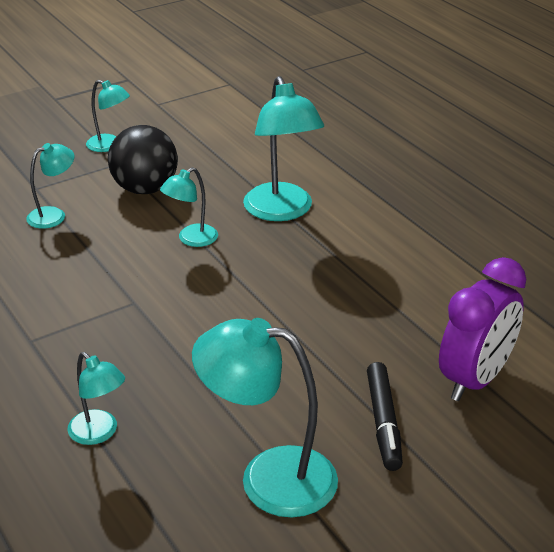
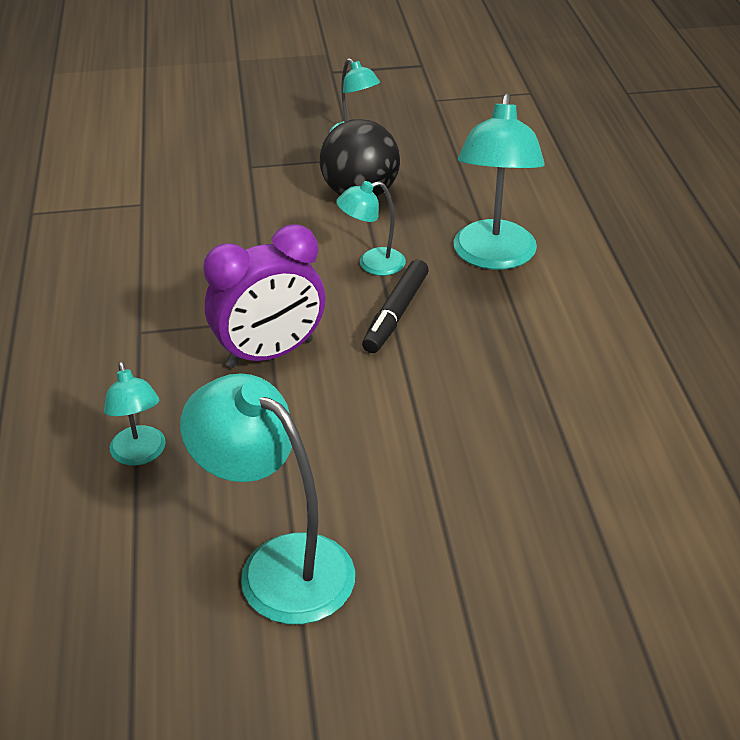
camera: 25 degrees right, 5 degrees up
(53, 215) = (248, 200): turquoise lamp -> none
(383, 422) = (448, 544): black marker -> black marker (396, 313)
(475, 380) = (591, 529): purple clock -> purple clock (270, 353)

